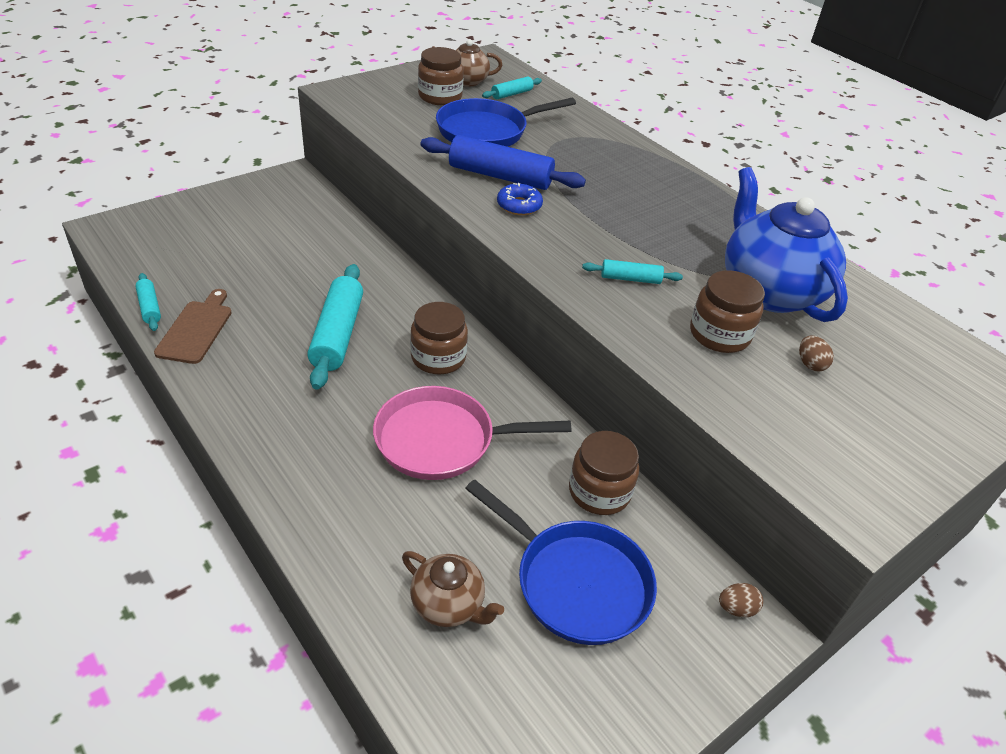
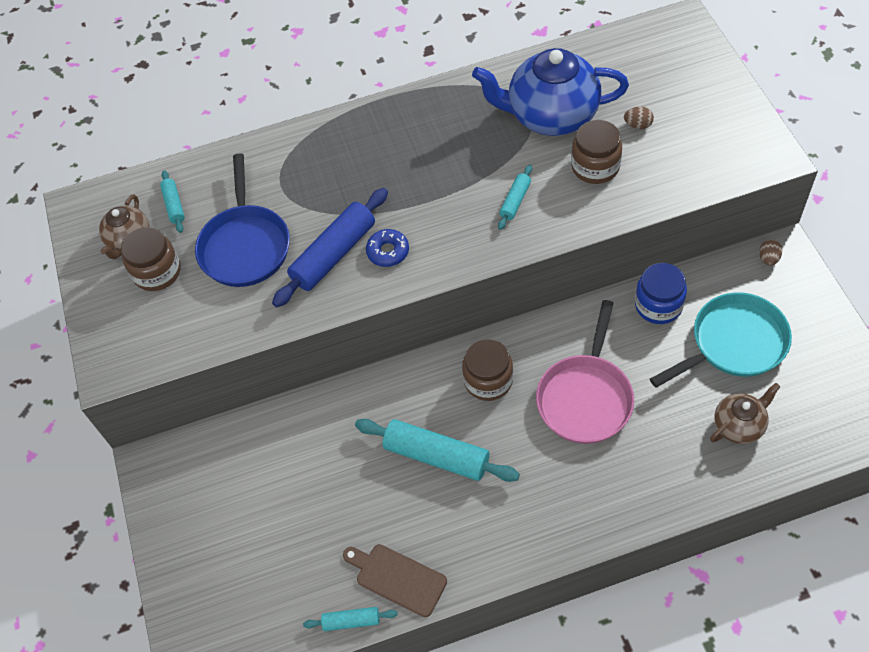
camera: 60 degrees left, 15 degrees up
(576, 582) = (733, 343): blue pan -> turquoise pan
(599, 492) = (658, 305): brown jar -> blue jar

